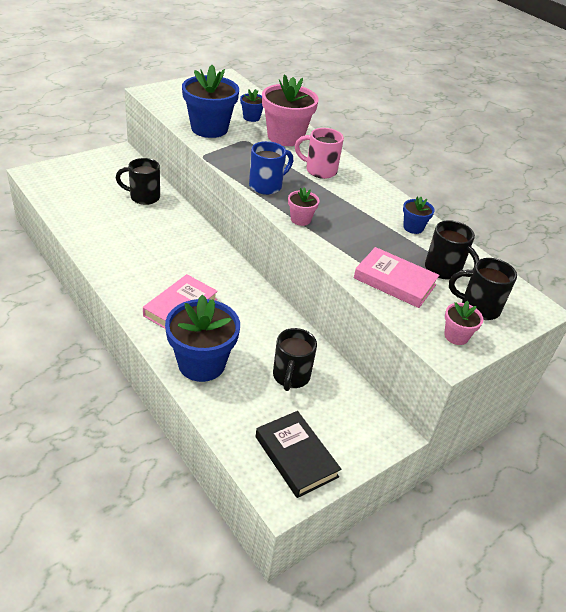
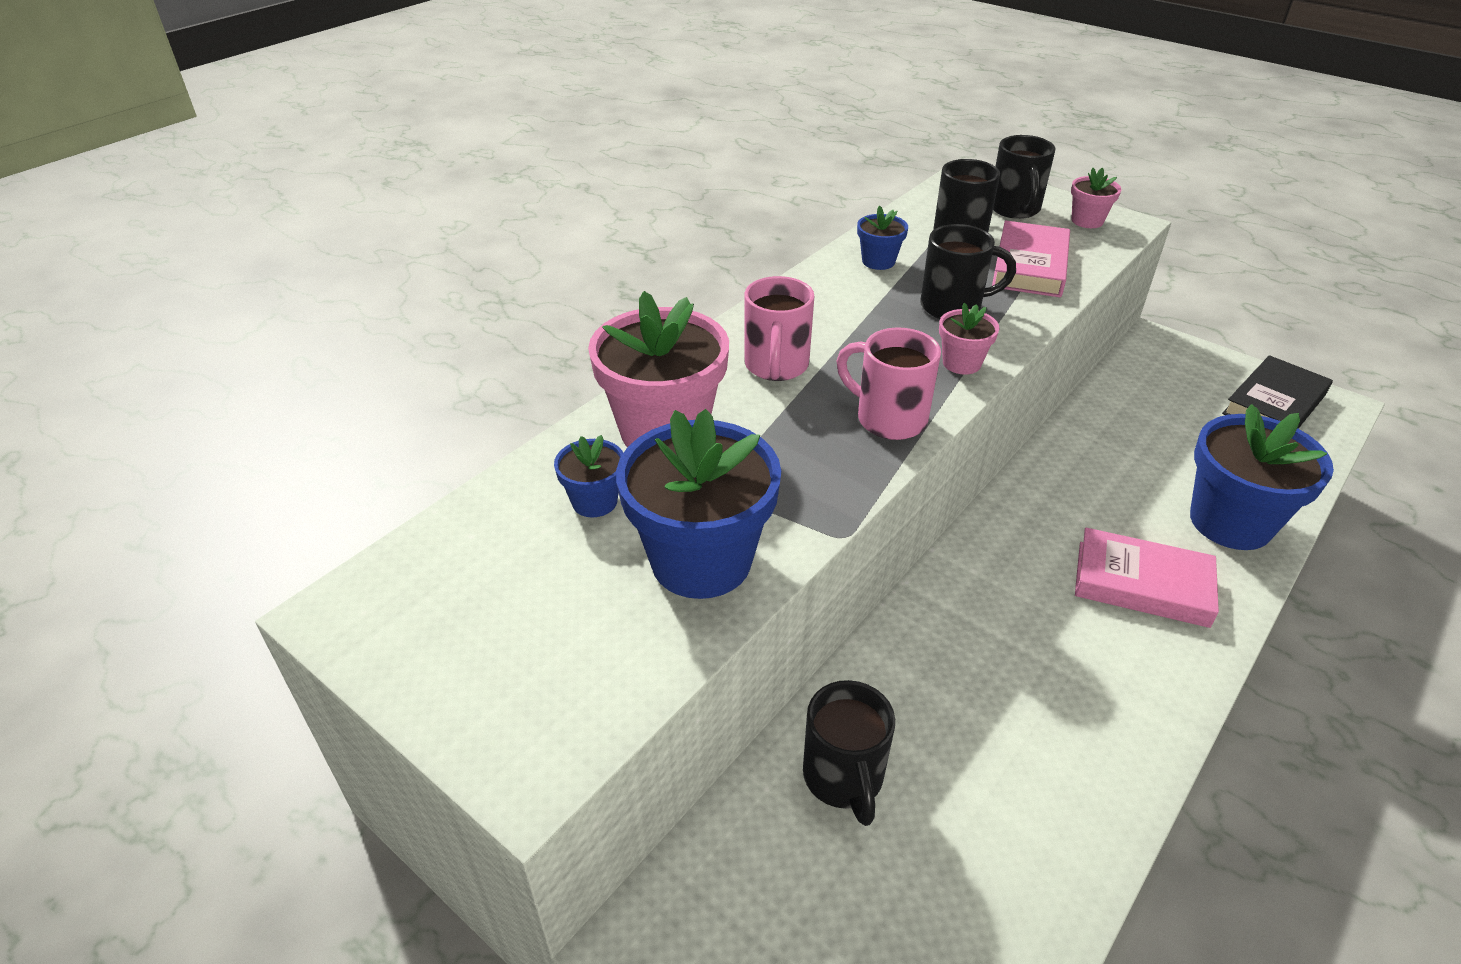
camera: 100 degrees left, 0 degrees up
(266, 186) = (888, 419): blue mug -> pink mug
(291, 377) = (1158, 430): black mug -> black mug (953, 307)

